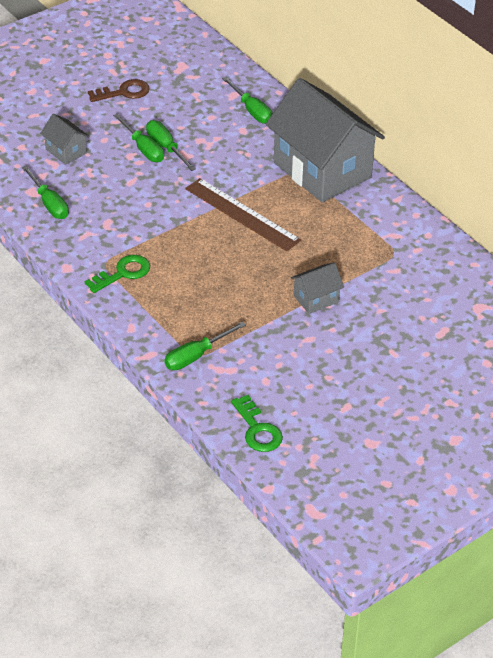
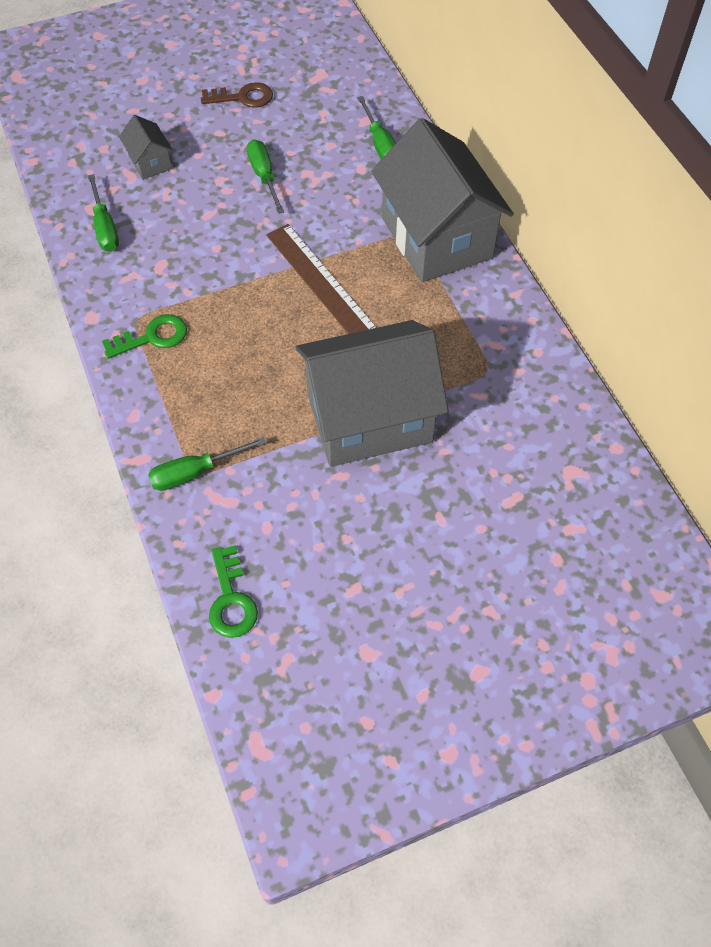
camera: 15 degrees right, 15 degrees up
(143, 148) = (238, 173): green screwdriver -> none
(316, 299) = (369, 418): grey house -> grey house, size x2.36

